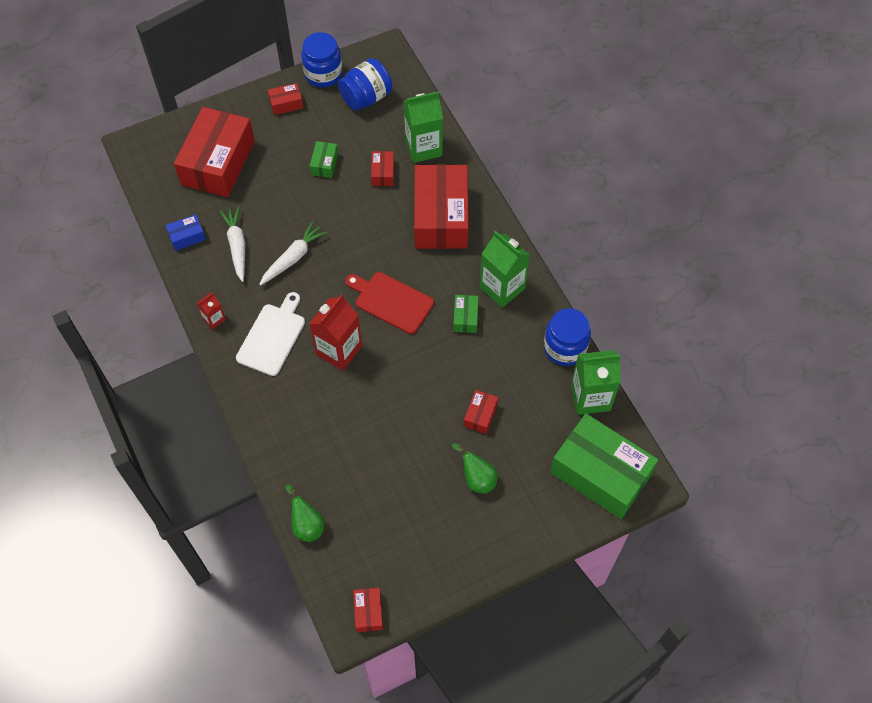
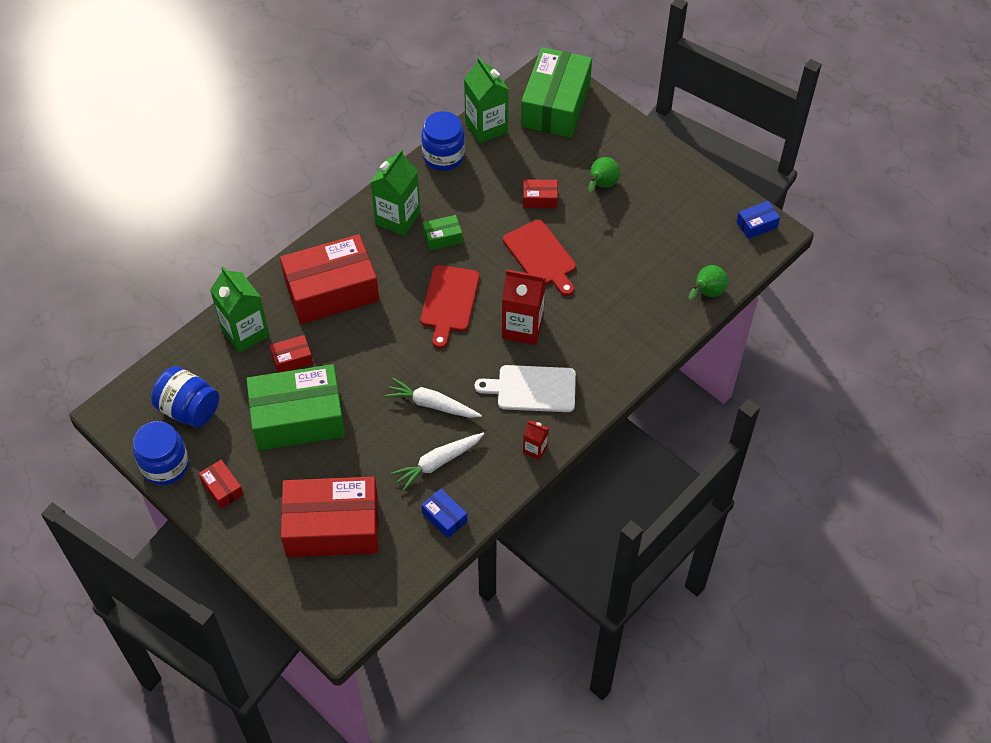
camera: 110 degrees left, 5 degrees down
(324, 164) = (298, 418): green box -> green box, size x2.34
(368, 612) = (756, 225): red box -> blue box
(411, 392) = (541, 256): none -> red cutting board

